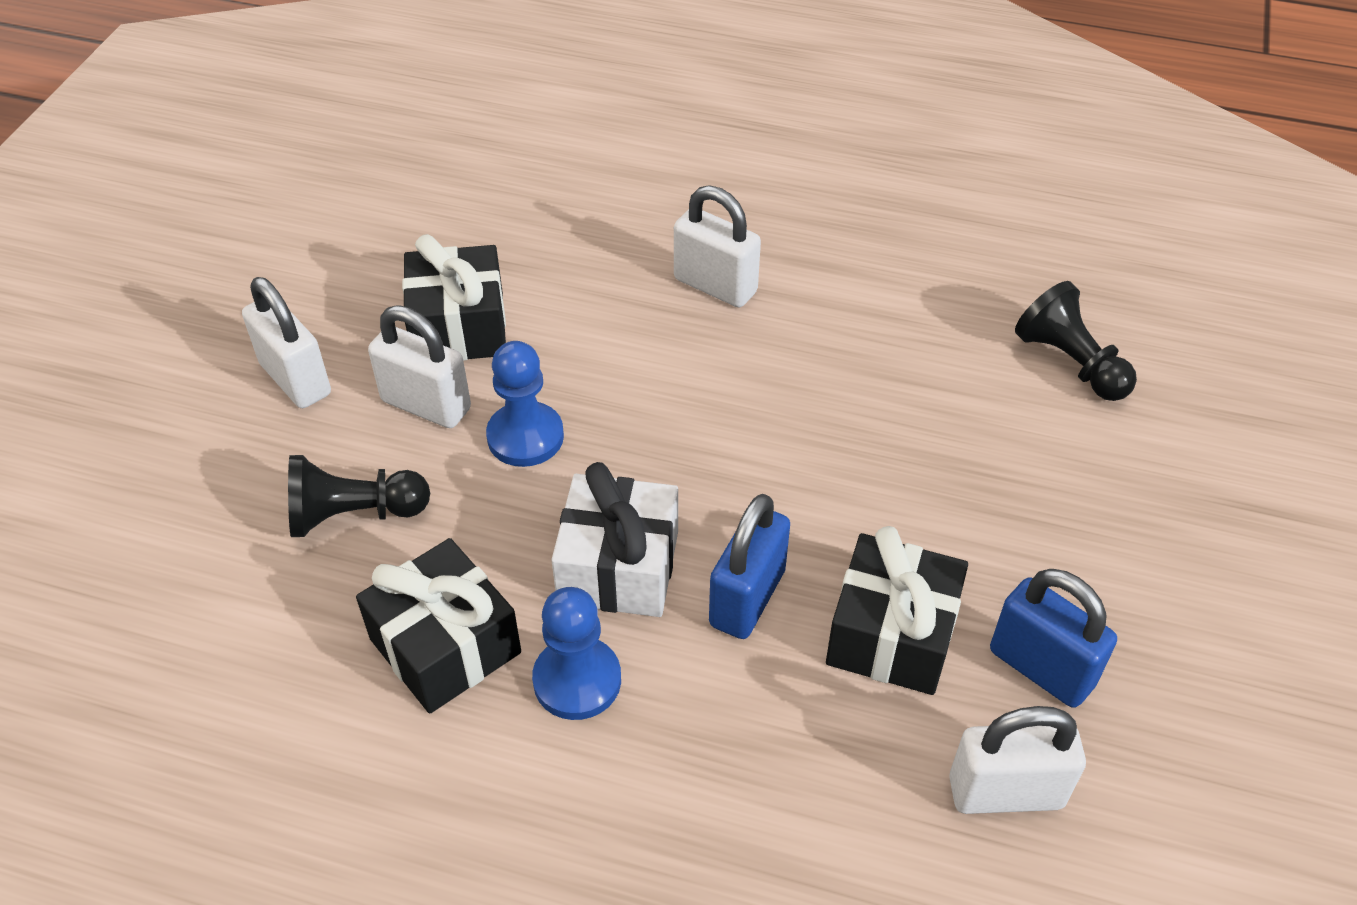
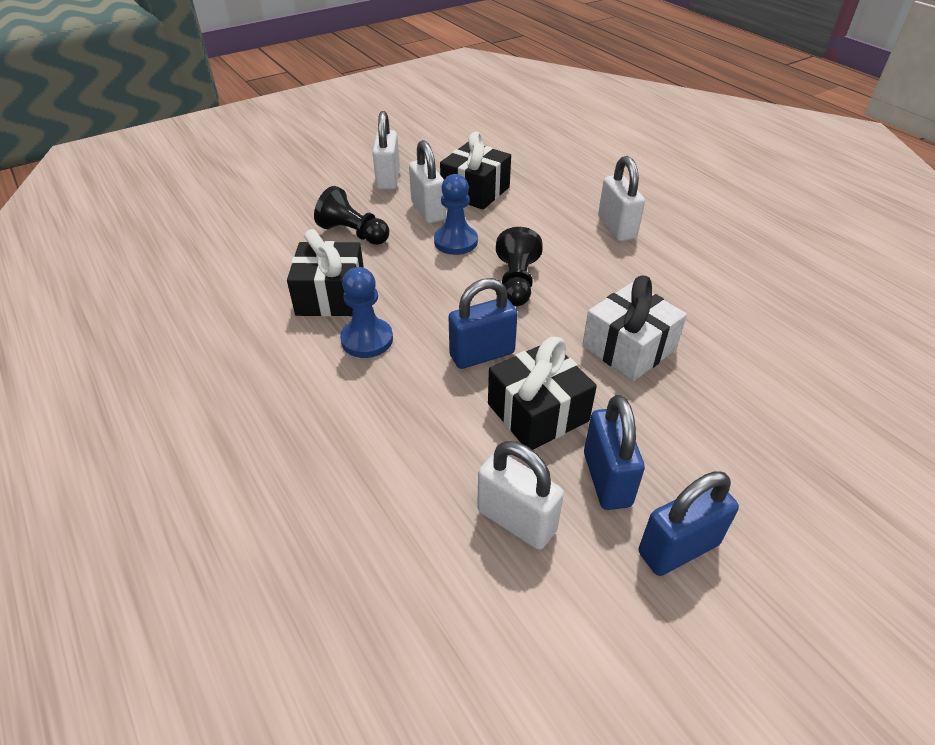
camera: 40 degrees right, 5 degrees down
(618, 567) = (437, 309): white gift -> white gift (628, 348)
(1070, 363) = (796, 354): black pawn -> black pawn (517, 282)
(1175, 698) = (678, 548): none -> blue padlock

